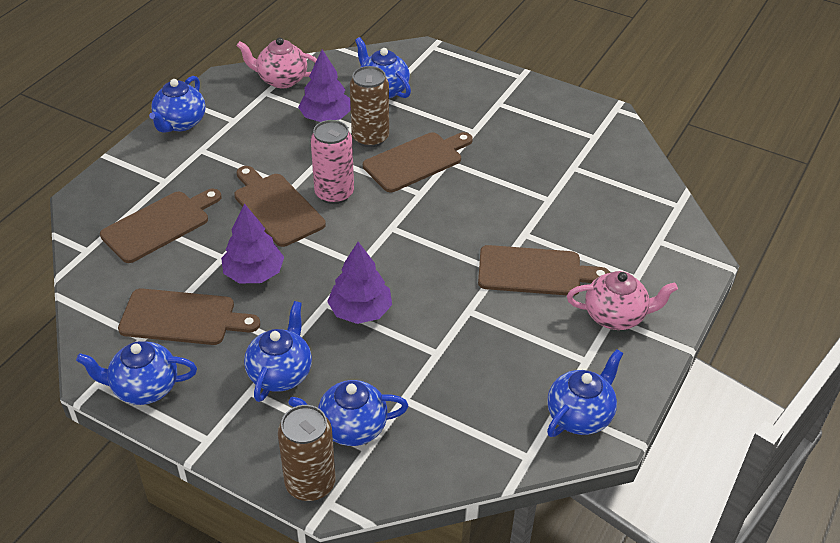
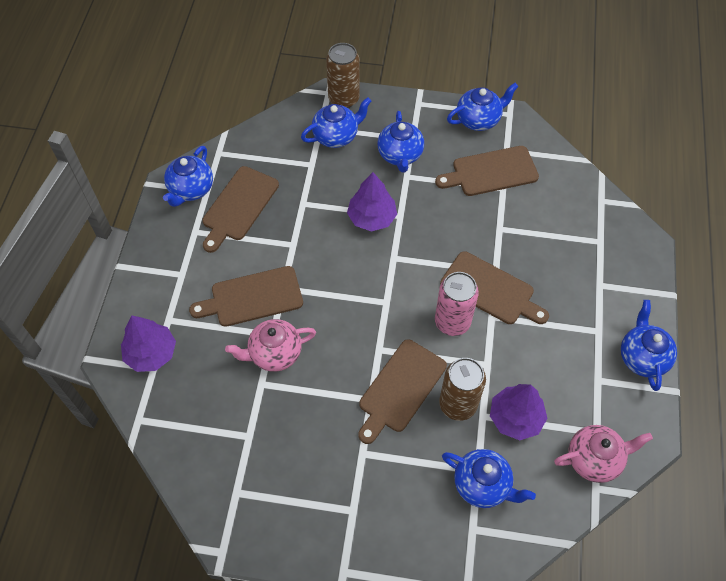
camera: 160 degrees right, 15 degrees up
(159, 225) = (568, 240): brown cutting board -> brown cutting board (238, 206)
(254, 273) = (467, 222): purple tree -> purple tree (151, 353)
(616, 316) = (179, 276): pink teapot -> pink teapot (274, 354)

